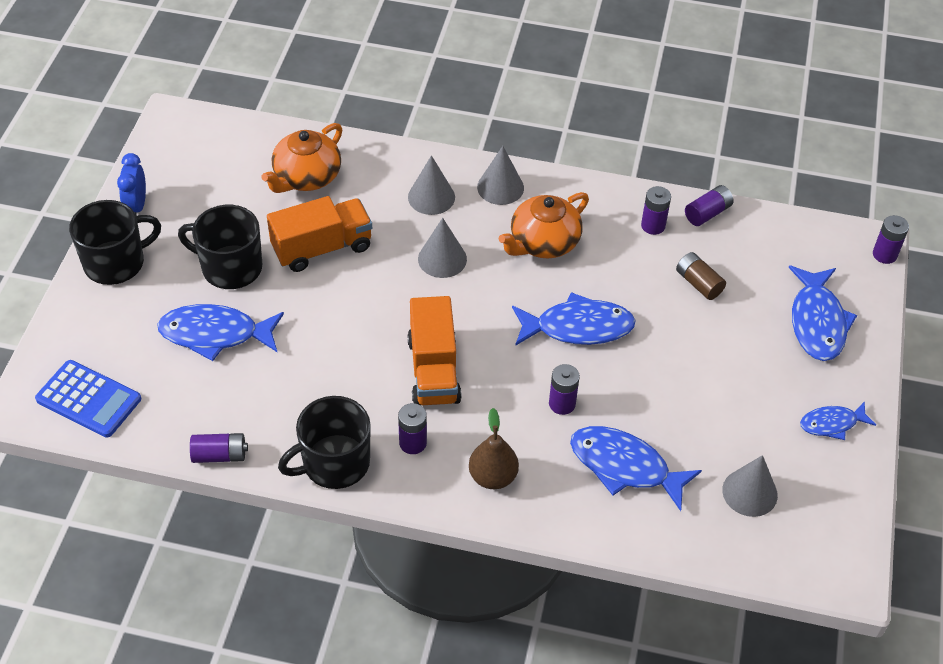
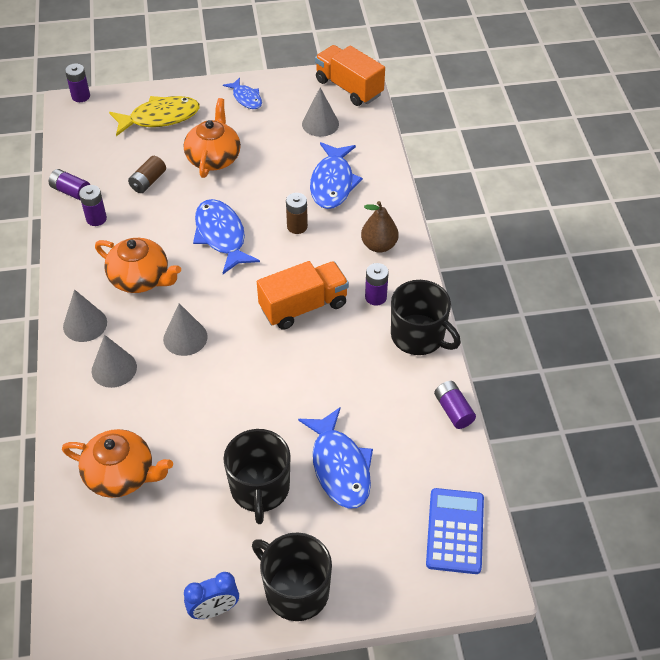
camera: 110 degrees left, 0 degrees up
(322, 248) = (207, 427): orange truck -> orange truck (349, 88)
(562, 404) = (297, 226): purple battery -> brown battery
(719, 356) = (214, 158): none -> orange teapot
(817, 322) = (160, 118): blue fish -> yellow fish

